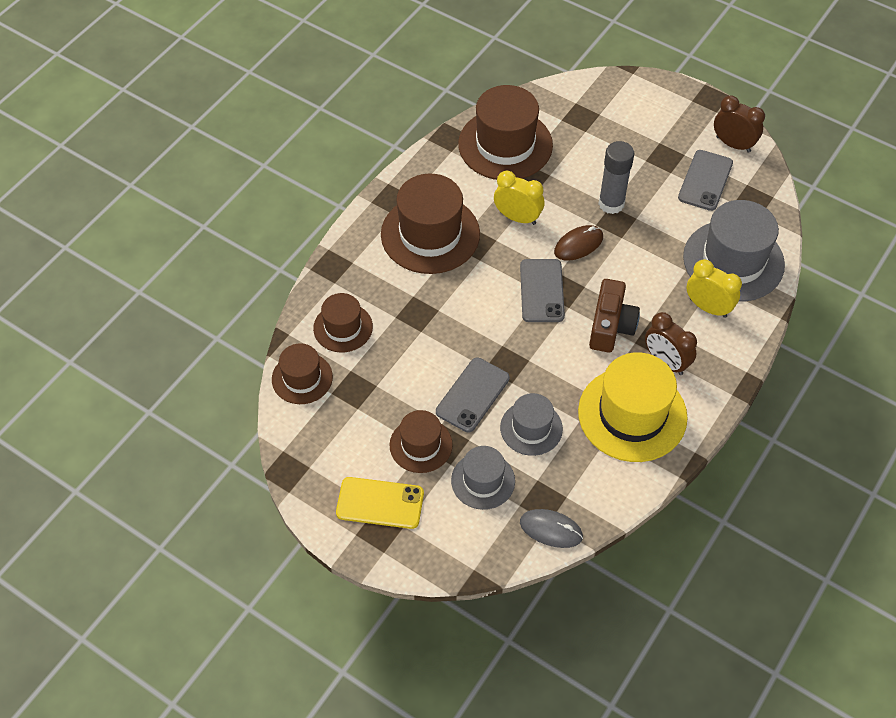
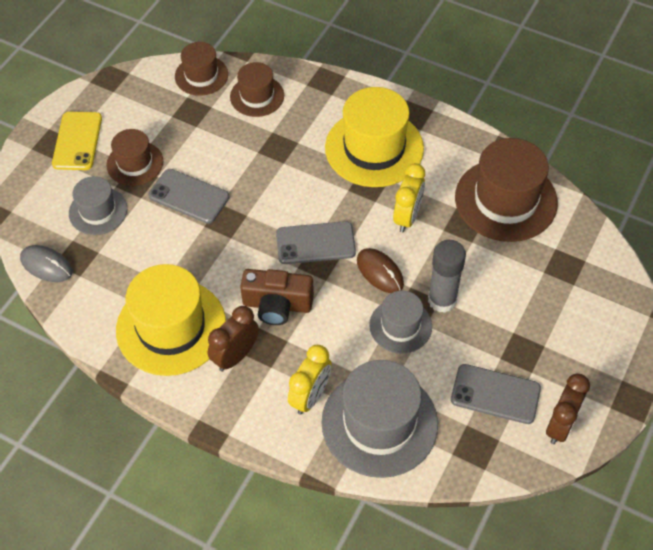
camera: 85 degrees right, 0 degrees up
(430, 234) = (374, 148): brown hat -> yellow hat
(531, 428) = (153, 244): grey hat -> grey hat (400, 326)
(551, 529) = (46, 265): grey mouse -> grey mouse turned 75 degrees counterclockwise

